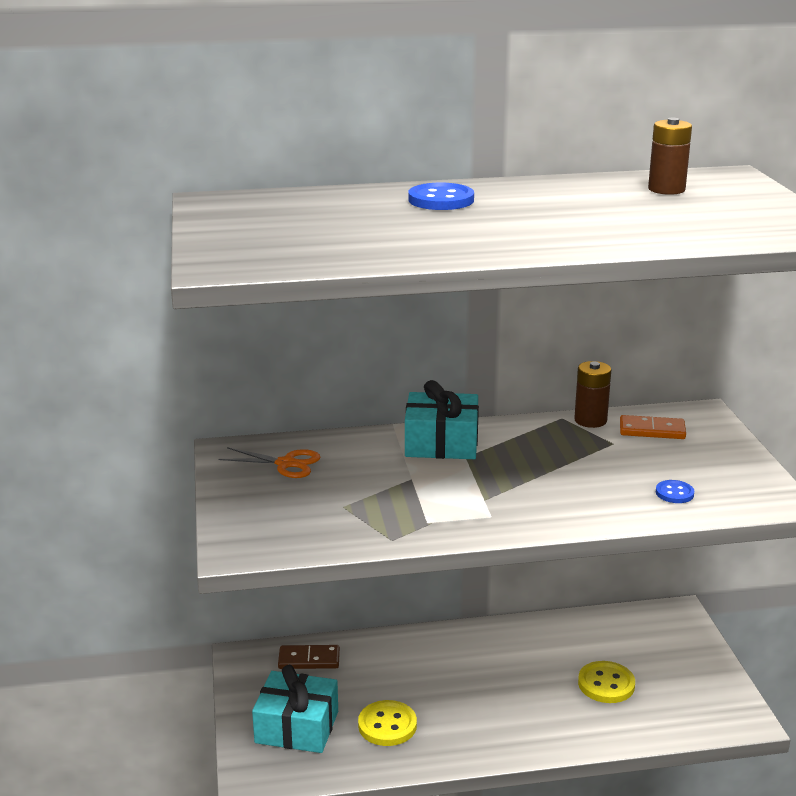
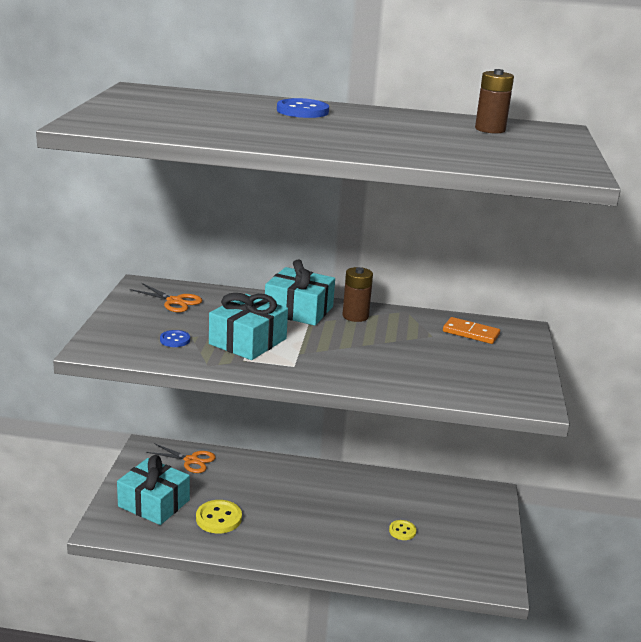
camera: 15 degrees right, 0 degrees up
(309, 659) = (191, 460): brown domino -> orange scissors
(414, 497) = (248, 341): none -> turquoise gift
(590, 420) = (427, 317): brown battery -> brown battery (355, 316)
(606, 684) = (402, 531): yellow button -> yellow button, size x0.59
(674, 493) = (452, 379): blue button -> blue button (175, 340)

